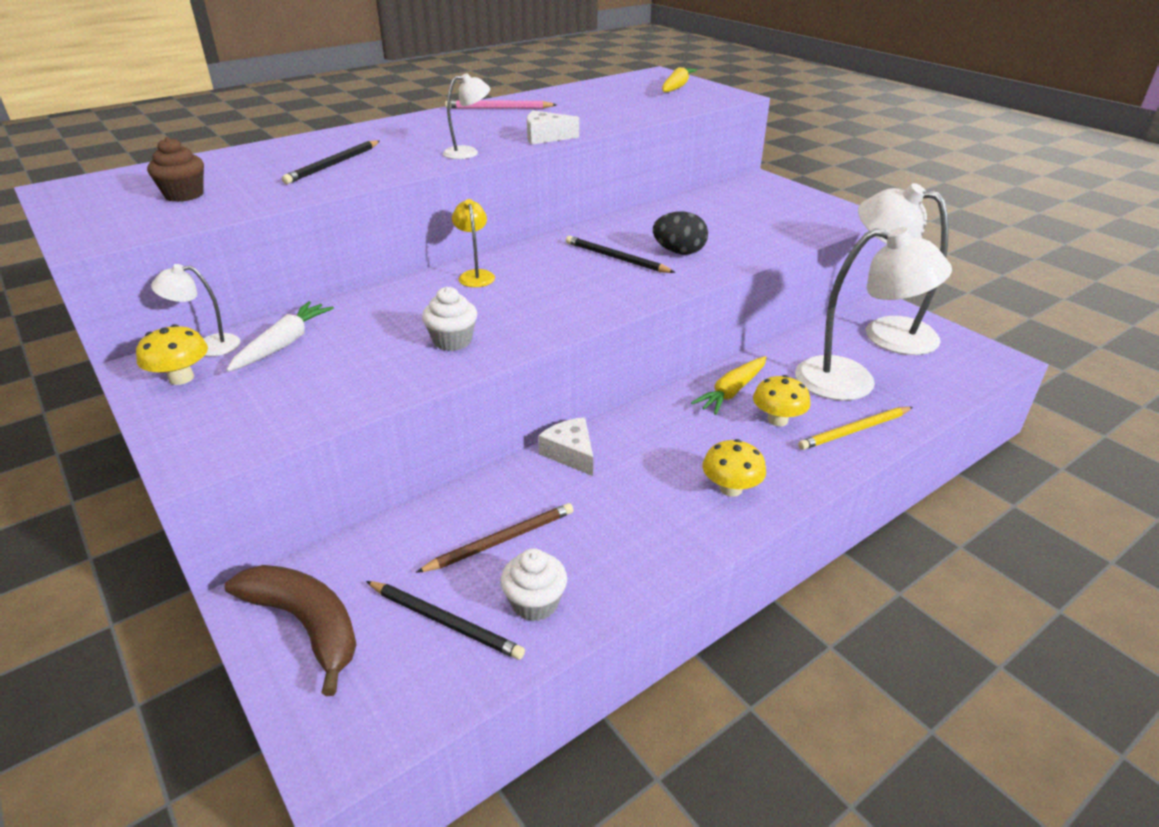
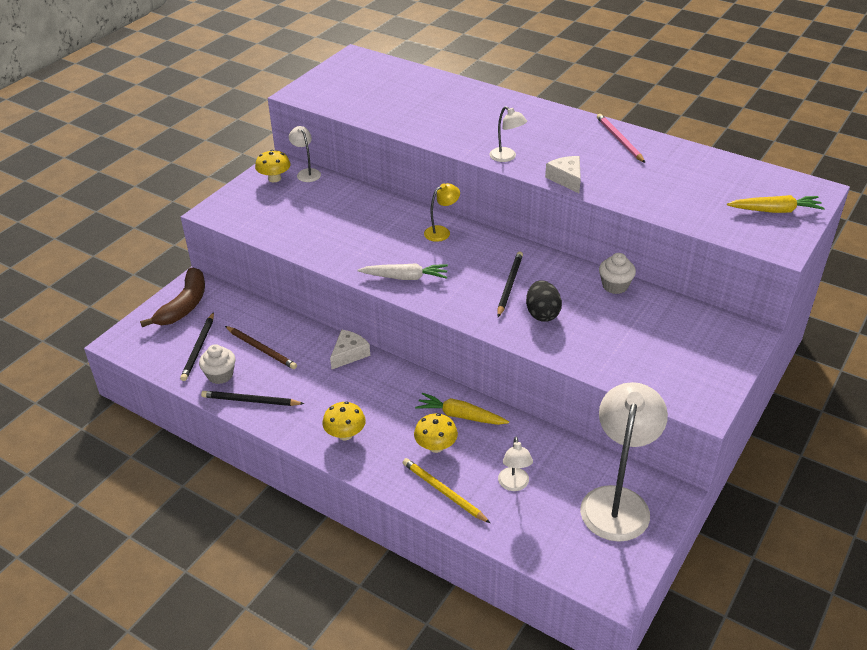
camera: 70 degrees right, 5 degrees up
(184, 195) = (368, 92): brown cupcake -> none
(283, 344) = (320, 194): white carrot -> white carrot (405, 277)
(334, 164) = (447, 118): black pencil -> black pencil (251, 401)
(452, 341) = (353, 249): white cupcake -> white cupcake (615, 286)
(852, 382) = (514, 485): white lamp -> white lamp, size x0.46

